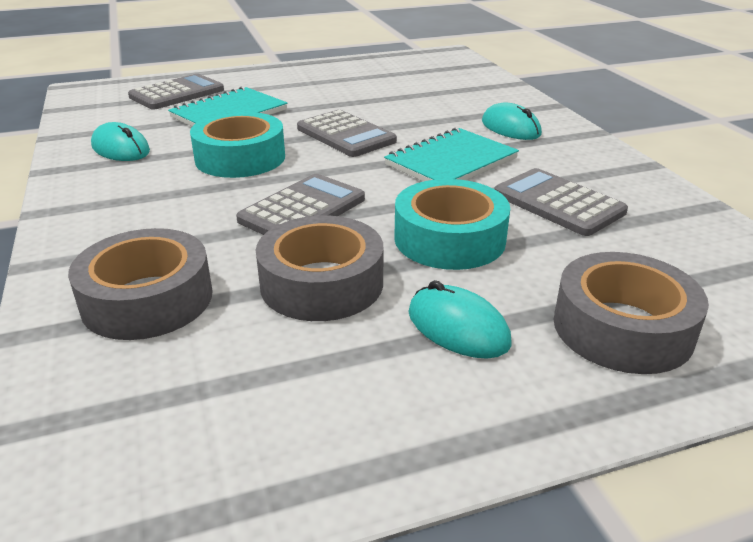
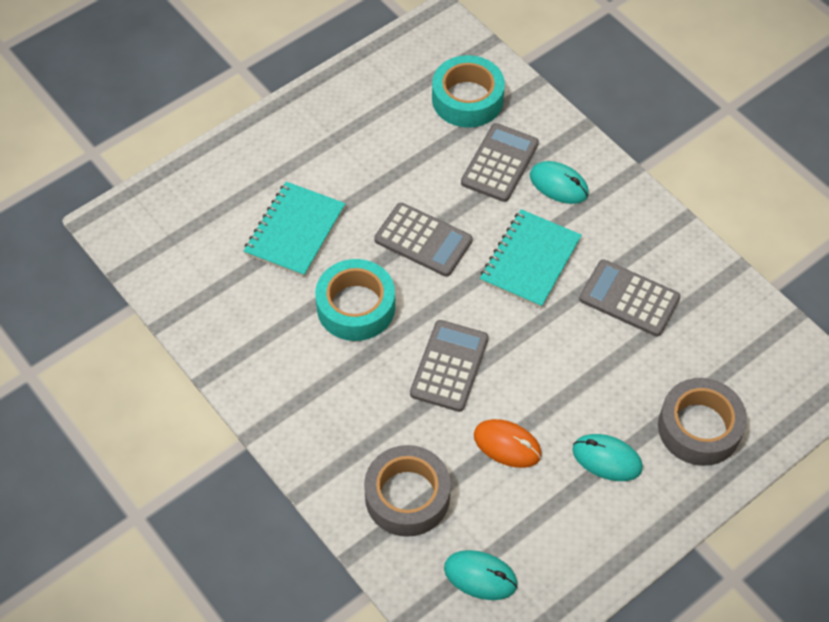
camera: 20 degrees left, 25 degrees up
(121, 149) = (243, 323): turquoise mouse -> turquoise mouse (480, 576)
(177, 93) = (215, 204): grey calculator -> grey calculator (499, 163)
(321, 283) = (507, 445): grey tape -> orange mouse
(449, 239) = (568, 369): turquoise tape -> turquoise tape (467, 99)

